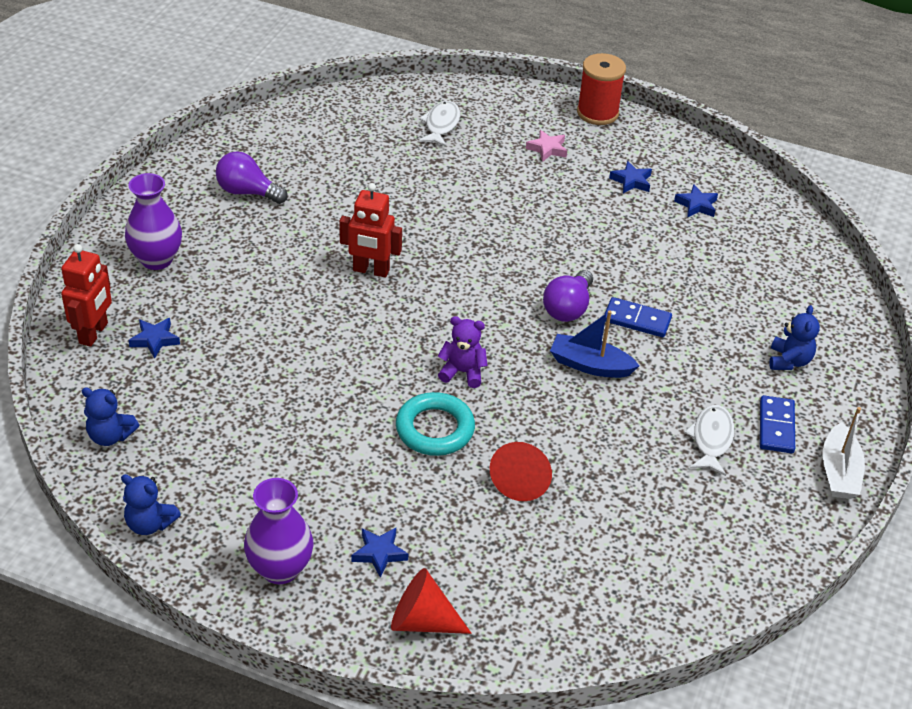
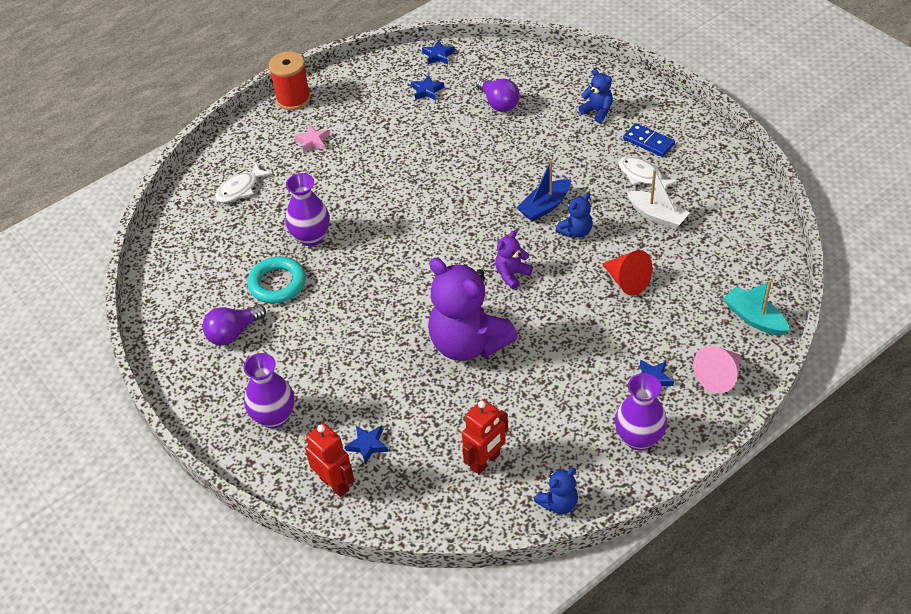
camera: 55 degrees left, 5 degrees up
(110, 436) = (456, 504): blue teddy bear -> blue teddy bear (576, 231)
(337, 370) = (468, 343): none -> purple teddy bear
(371, 270) = (376, 288): red robot -> red robot (485, 461)
(410, 197) = (311, 237): none -> purple vase
(422, 621) = (719, 376): red cone -> pink cone
(435, 429) = (557, 309): turquoise ring -> turquoise ring (277, 283)
(441, 125) = (240, 189): white fish -> white fish turned 90 degrees counterclockwise
(543, 630) = (754, 318): none -> turquoise boat
(568, 308) = (484, 196): purple light bulb -> purple light bulb (498, 103)
(631, 181) = (379, 112): blue star -> blue star (438, 55)
(637, 320) = (517, 166): blue domino -> none
(839, 472) = (699, 131): white boat -> white boat (657, 215)

